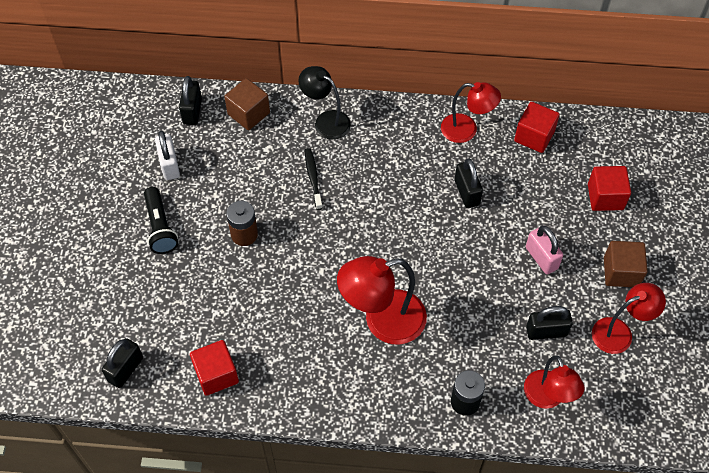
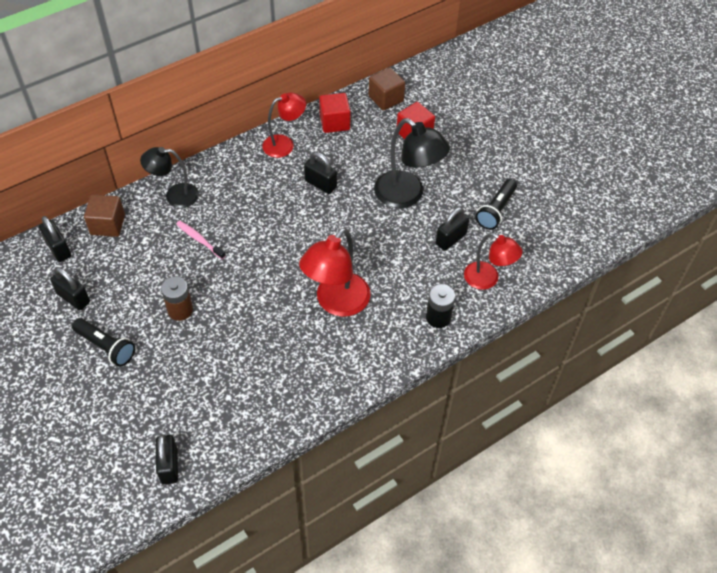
camera: 40 degrees left, 5 degrees down
(169, 165) = (73, 298): white padlock -> black padlock
(216, 374) = (245, 420): red cube -> none
(313, 178) = (199, 240): black toothbrush -> pink toothbrush
(541, 258) = (407, 195): pink padlock -> black lamp
(619, 332) = (496, 210): red lamp -> black flashlight
(621, 272) = (464, 173): brown cube -> brown cube (386, 98)

